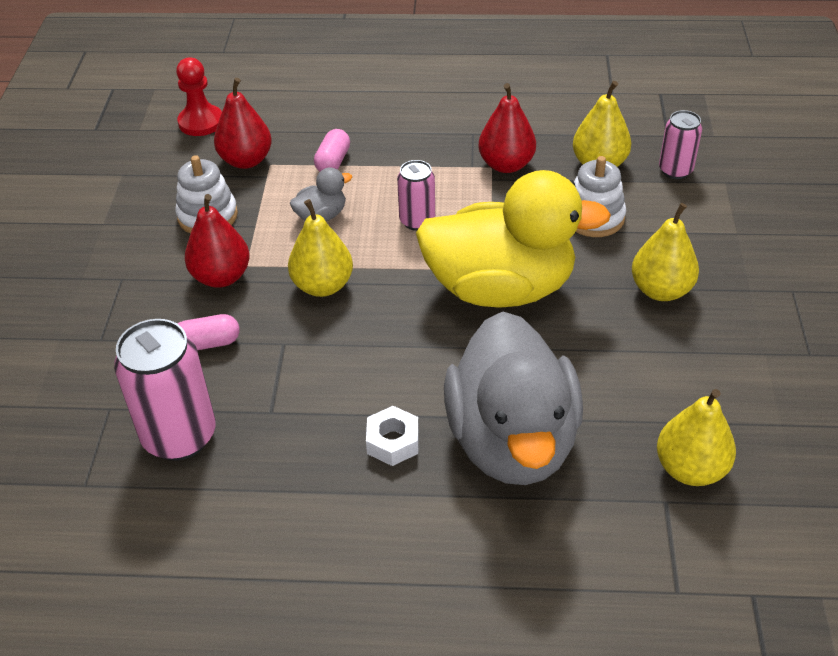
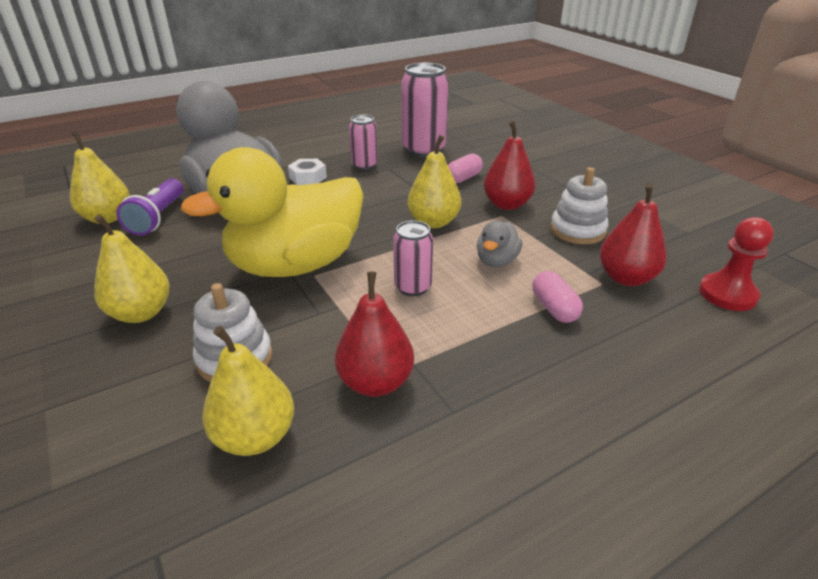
camera: 145 degrees right, 10 degrees down
(624, 438) = (158, 217): none -> purple flashlight
(675, 170) = (135, 476): pink can -> pink can (364, 165)

